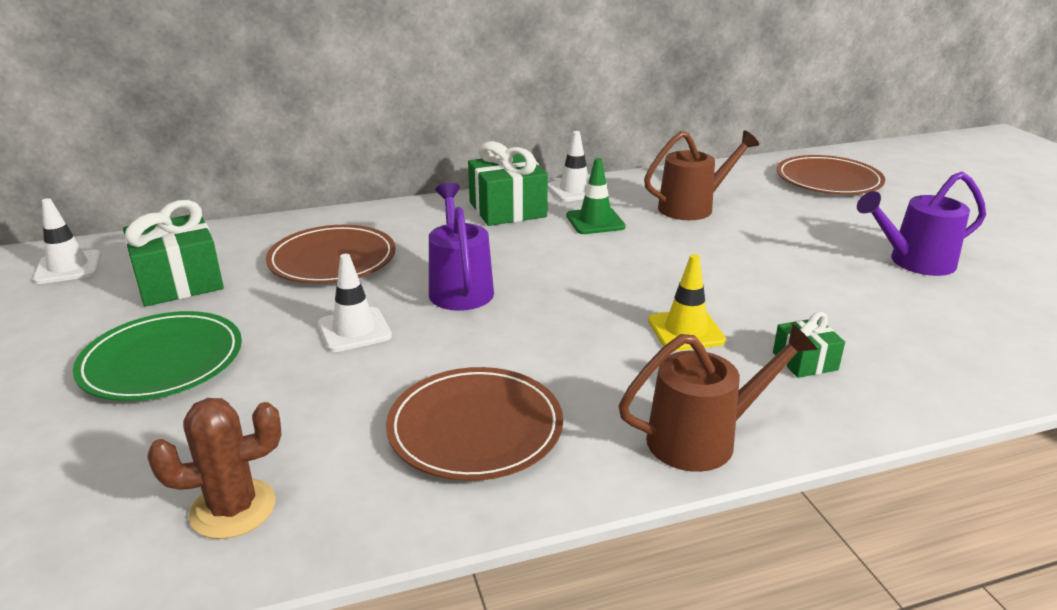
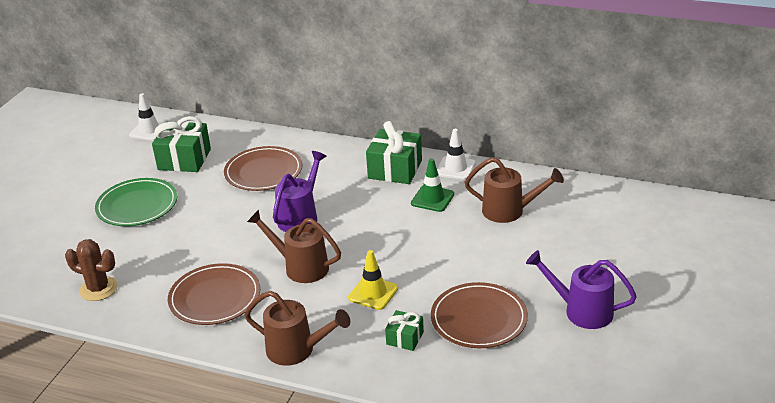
camera: 40 degrees right, 5 degrees up
(354, 330) = (225, 222): white traffic cone -> none
(546, 340) = (300, 267): none -> brown watering can
(828, 180) = (646, 224): brown plate -> brown plate (479, 319)

